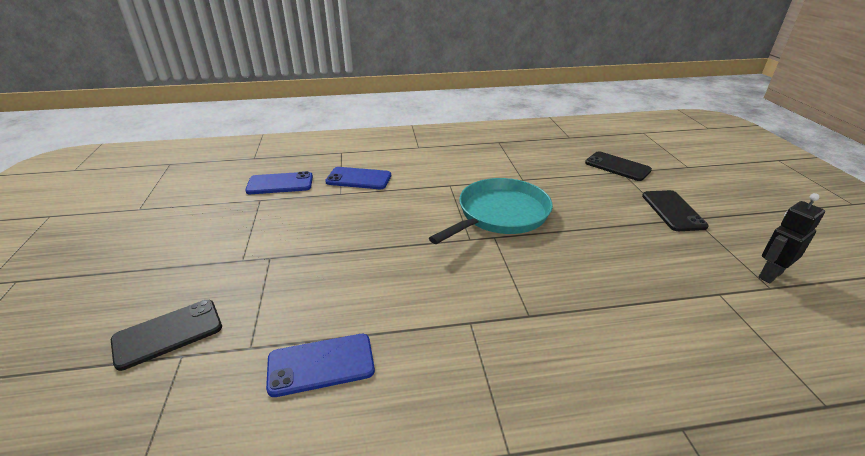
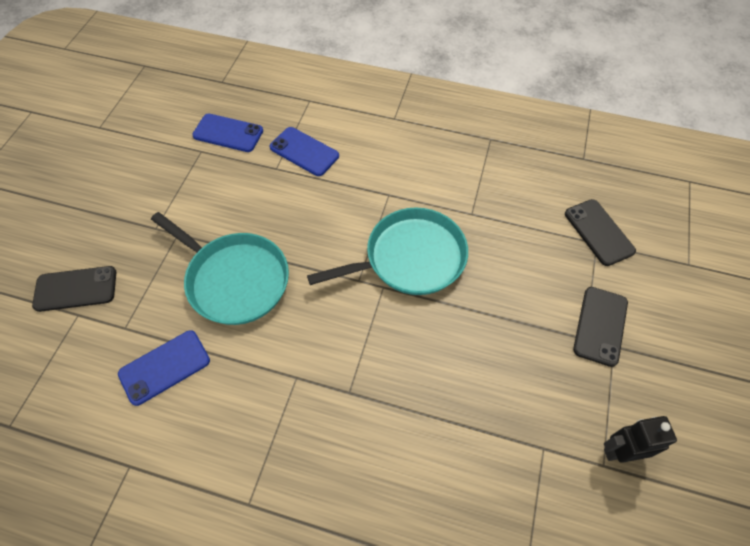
camera: 25 degrees right, 25 degrees up
(321, 364) = (164, 367): blue phone -> blue phone turned 45 degrees counterclockwise
(352, 272) = (234, 279): none -> turquoise pan

